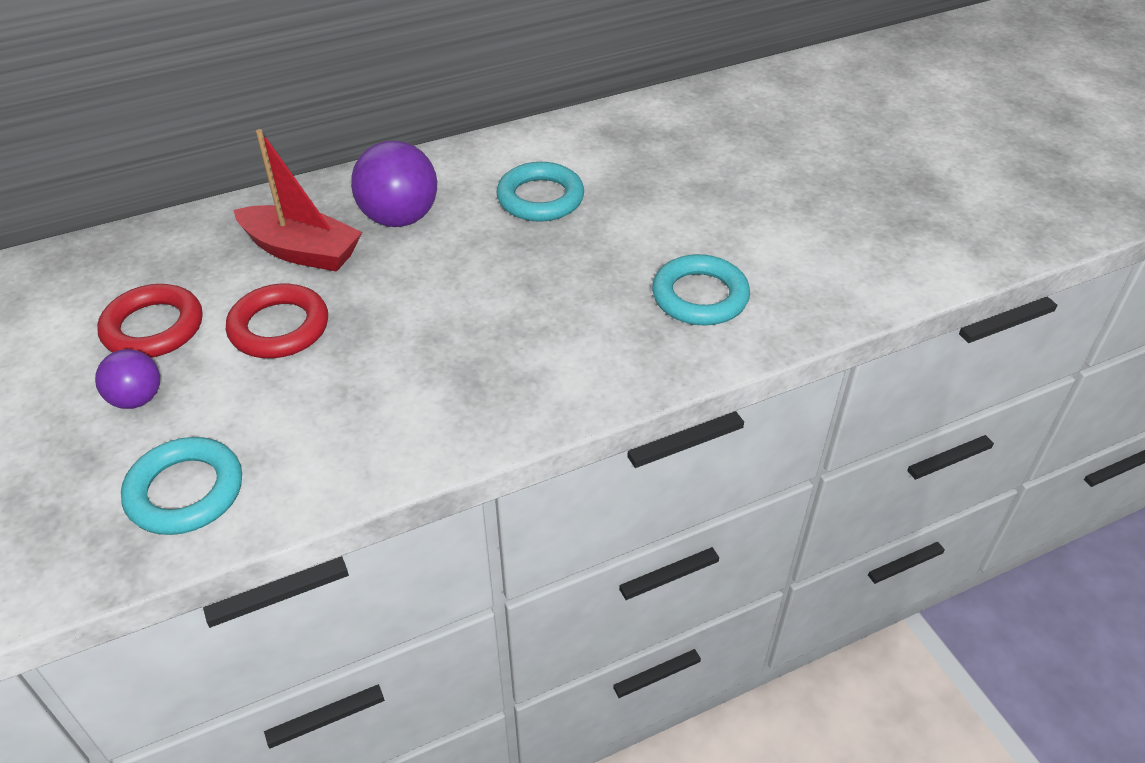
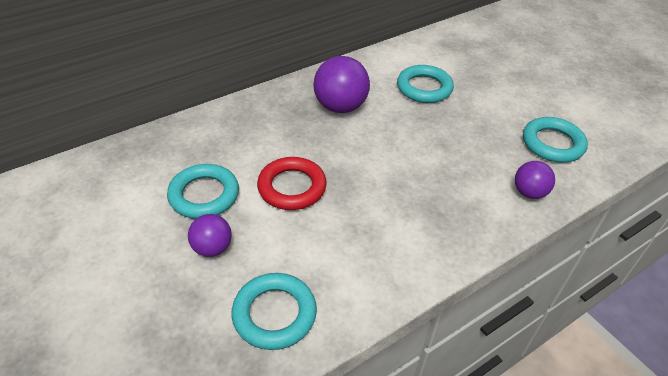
camera: 10 degrees left, 0 degrees up
(153, 328) = (204, 195): red ring -> turquoise ring
(301, 251) = (285, 134): red boat -> none
(625, 365) = (529, 192): none -> purple ball

